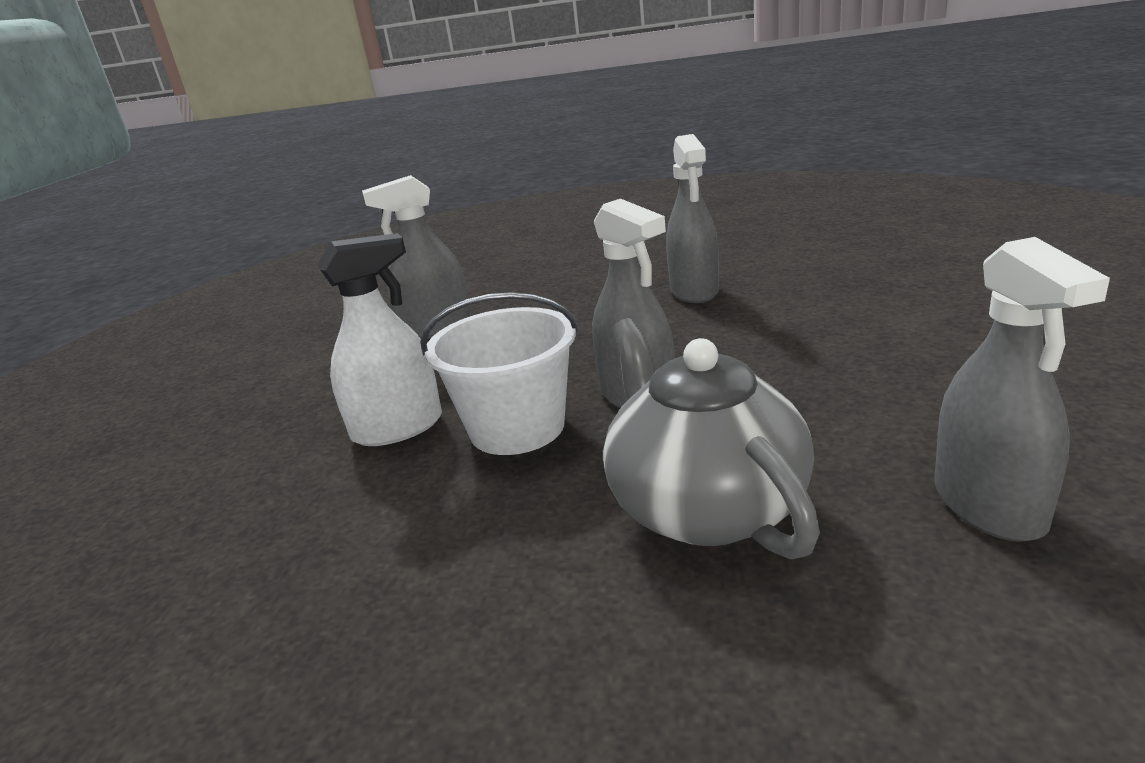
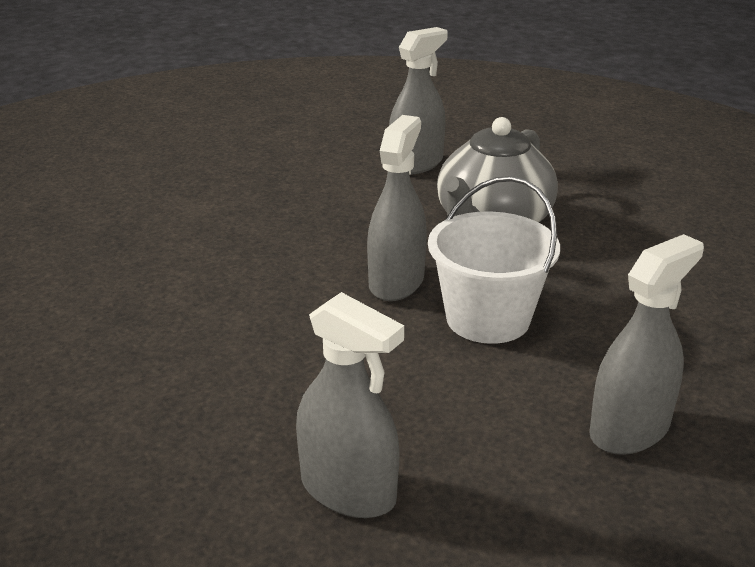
camera: 130 degrees left, 5 degrees up
(398, 428) = (551, 384): white spray bottle -> none
(694, 291) = (155, 320): grey spray bottle -> grey spray bottle (629, 429)

